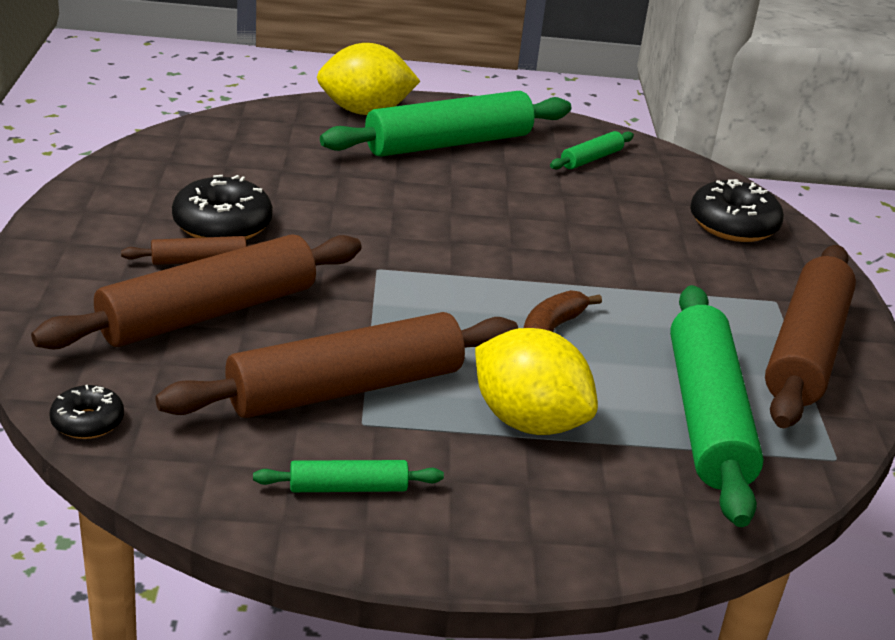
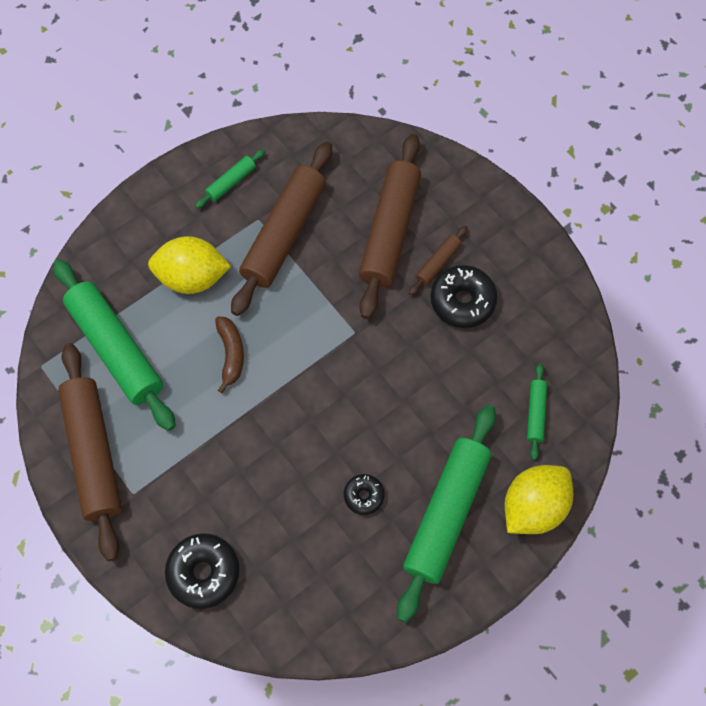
camera: 145 degrees right, 35 degrees up
(87, 422) = (357, 135): black donut -> black donut (364, 496)
(591, 159) = (347, 584): green rolling pin -> green rolling pin (535, 413)

